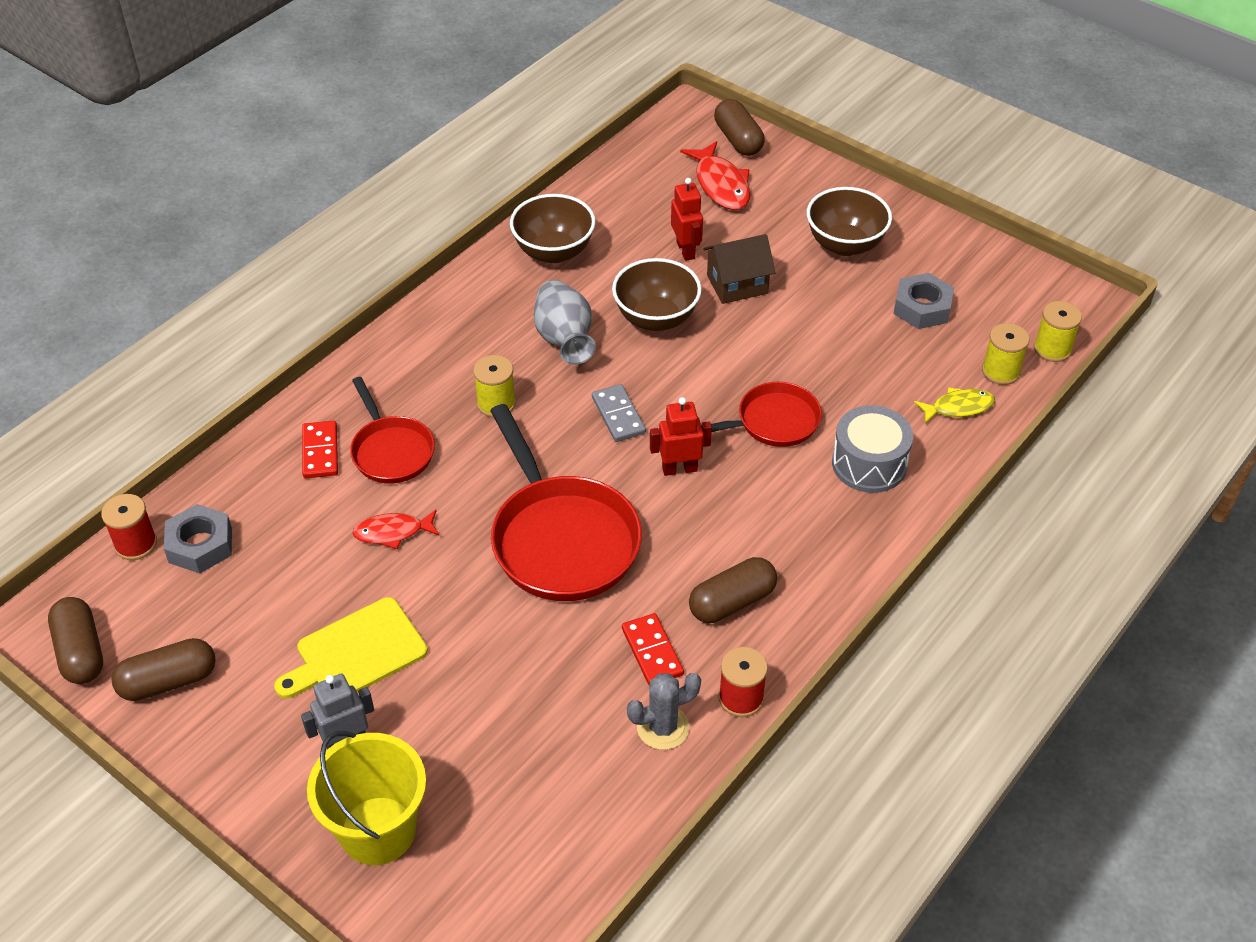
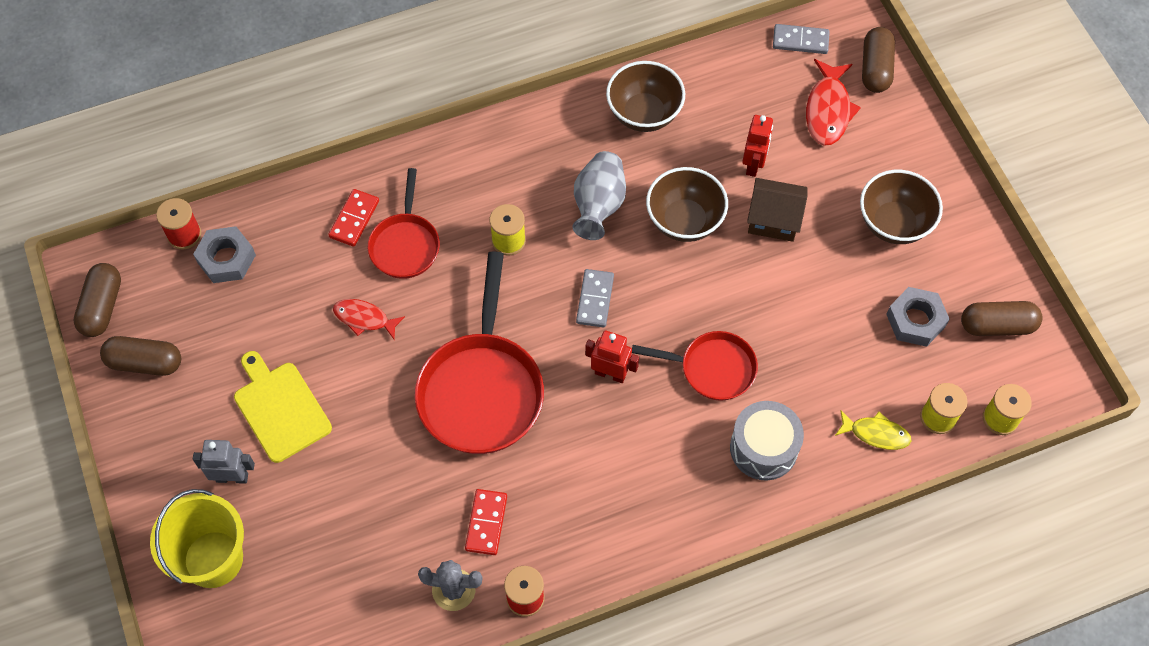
camera: 30 degrees right, 15 degrees up
(356, 652) = (280, 408): yellow cutting board -> yellow cutting board turned 60 degrees clockwise
(656, 144) = (800, 41): none -> grey domino
(732, 602) = (572, 513): brown capsule -> brown capsule (997, 325)

